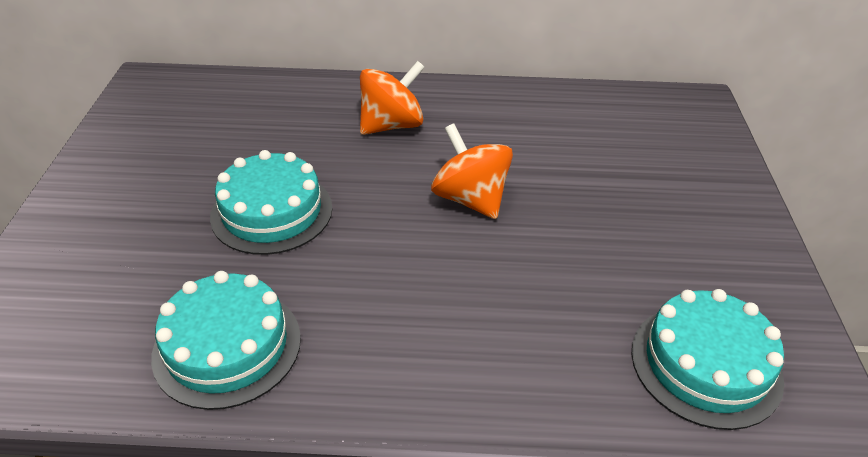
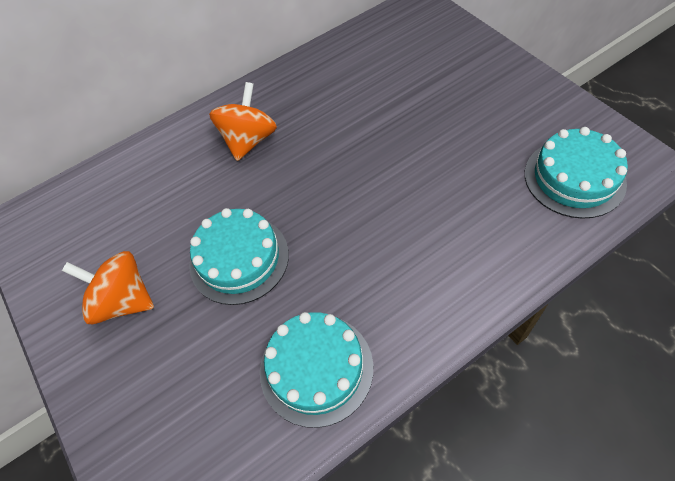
camera: 30 degrees left, 15 degrees up
(470, 199) = (355, 161): orange spinning top -> orange spinning top (123, 301)

